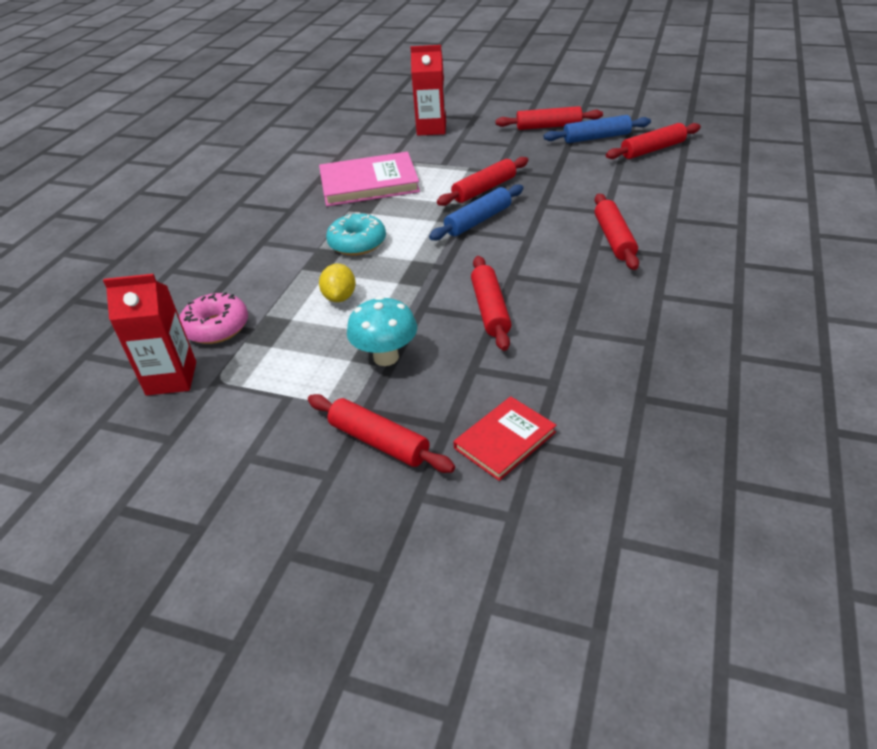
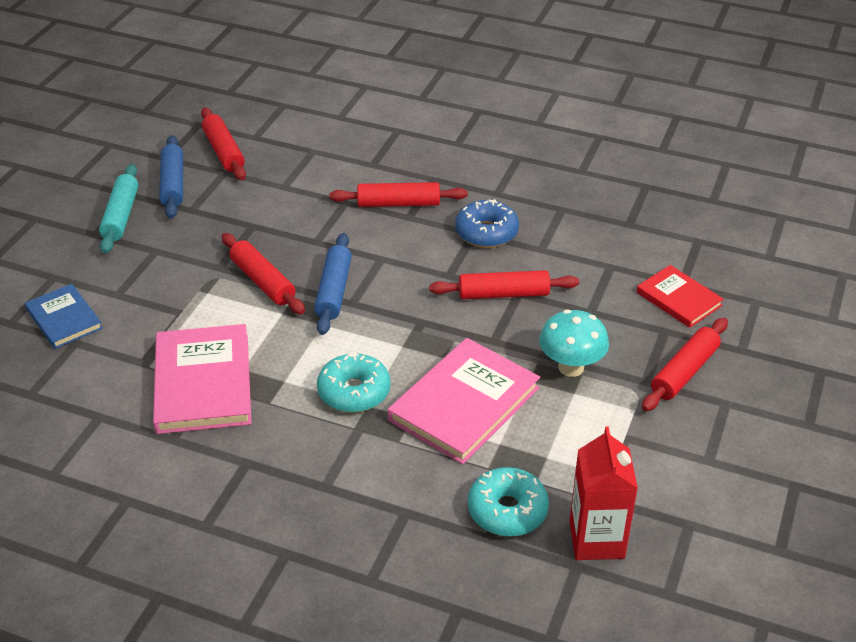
camera: 90 degrees left, 0 degrees up
(216, 327) = (507, 510): pink donut -> turquoise donut
(340, 297) = (464, 404): yellow lemon -> pink book
(431, 129) = (64, 319): red carton -> blue book
(478, 221) = (334, 291): blue rolling pin -> blue rolling pin turned 45 degrees clockwise
(548, 126) = (121, 216): red rolling pin -> turquoise rolling pin
(586, 293) = (486, 232): none -> blue donut

